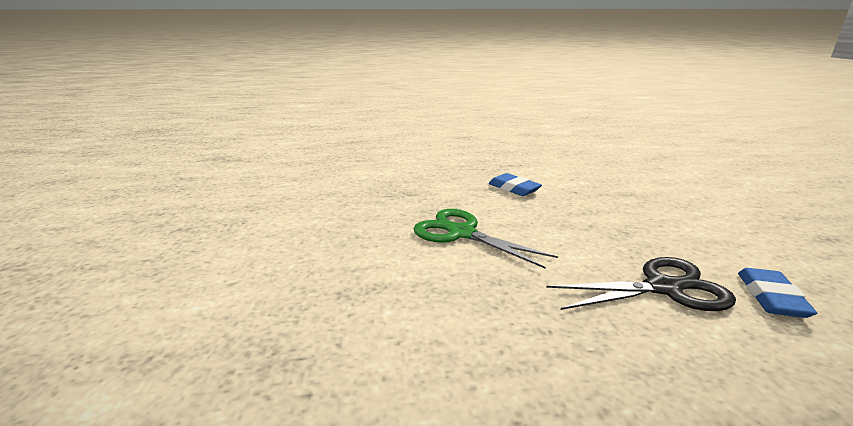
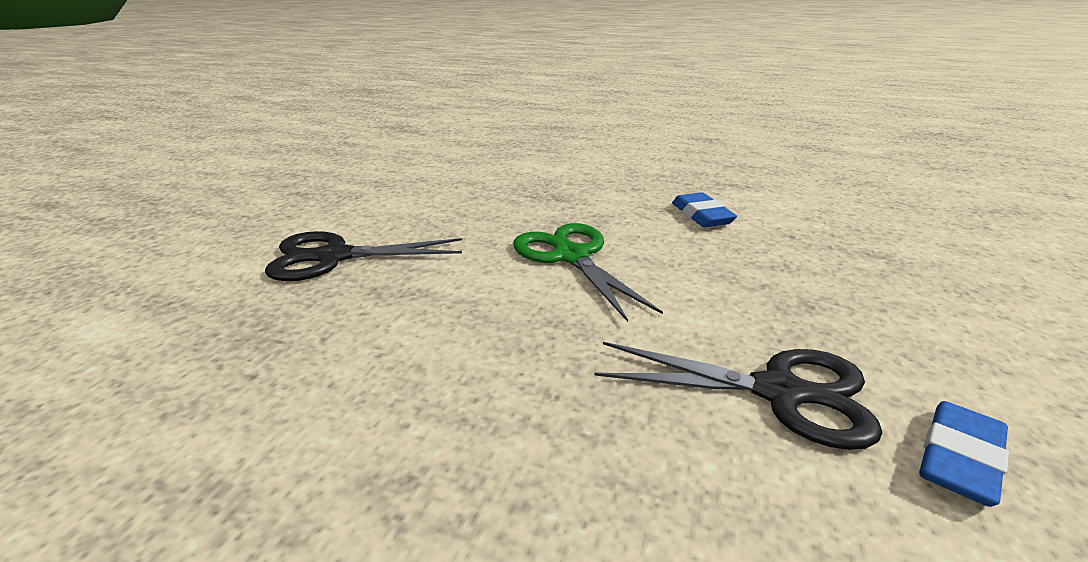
camera: 25 degrees right, 5 degrees up
(277, 276) = (334, 257): none -> black scissors

